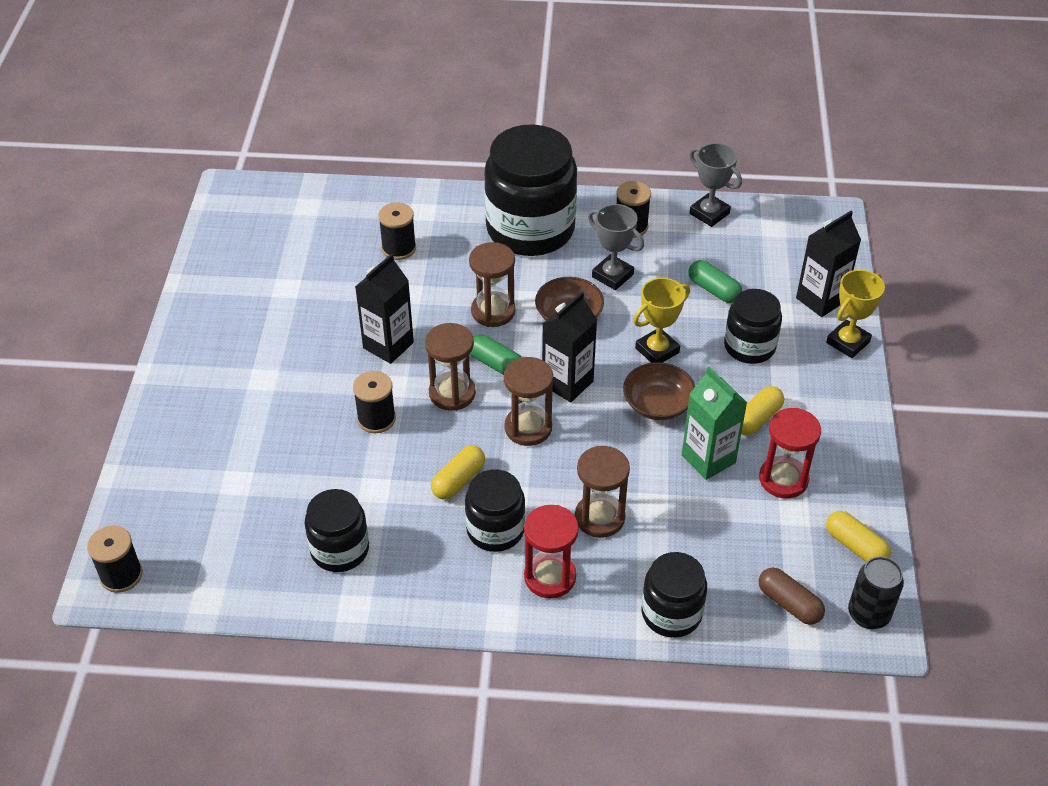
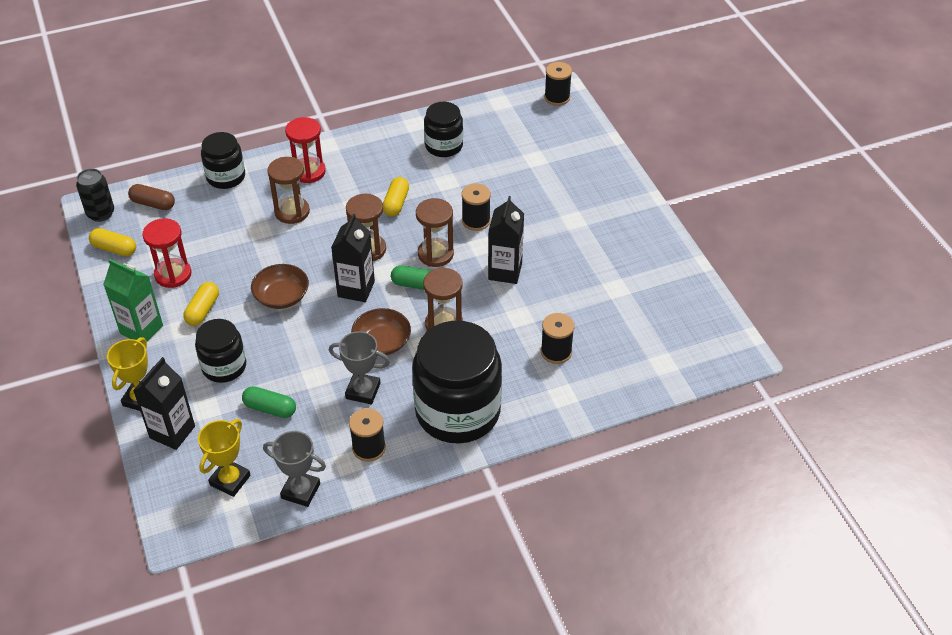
camera: 155 degrees right, 0 degrees up
(495, 529) = (356, 184): black jar -> none
(657, 350) = (298, 337): yellow trophy -> yellow trophy (230, 480)
(708, 459) = (231, 271): green carton -> green carton (141, 329)

